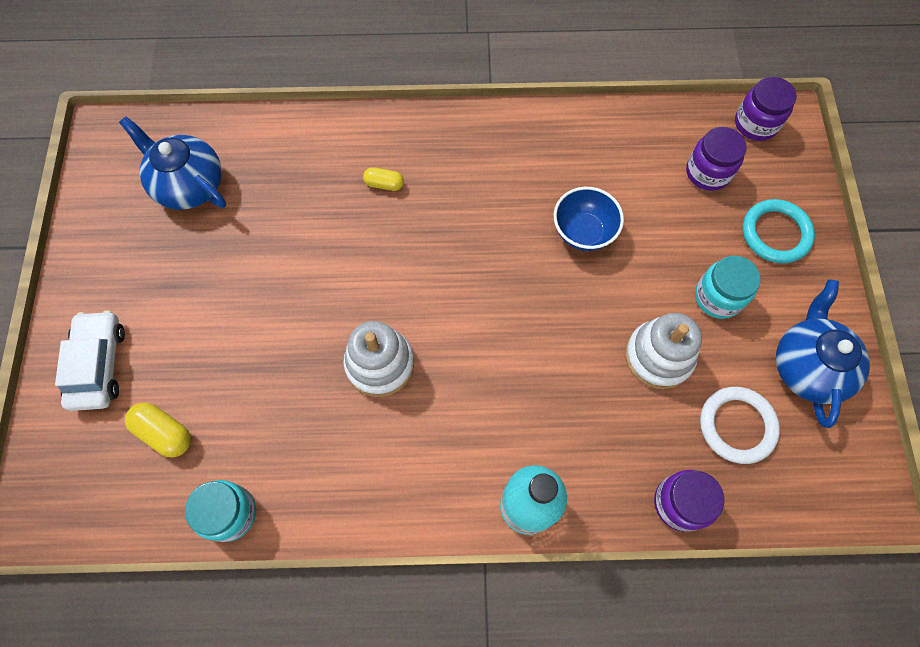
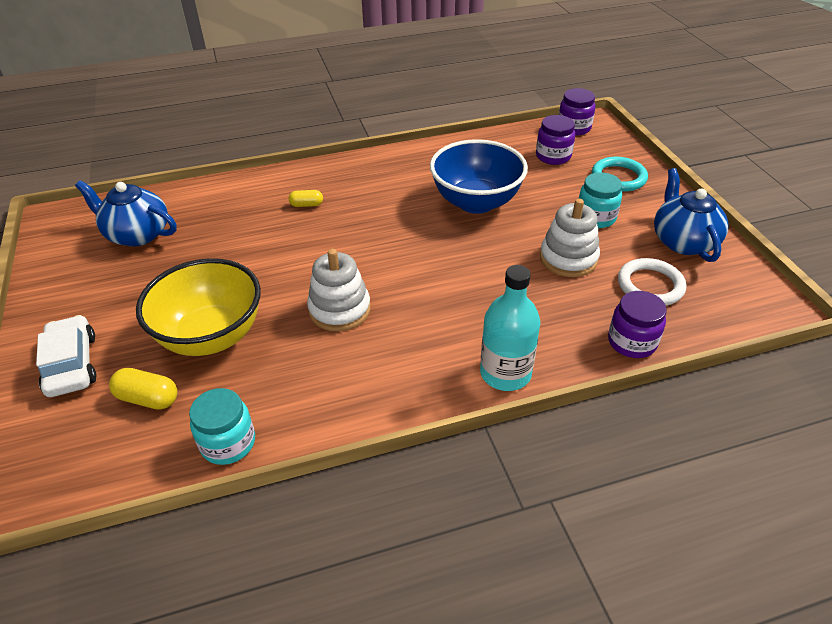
camera: 15 degrees left, 25 degrees down
(240, 365) = (211, 336): none -> yellow bowl
(583, 232) = (476, 202): blue bowl -> blue bowl, size x1.70

